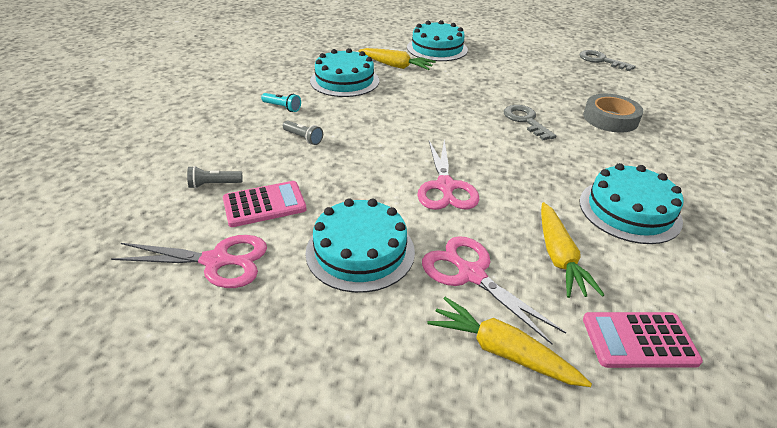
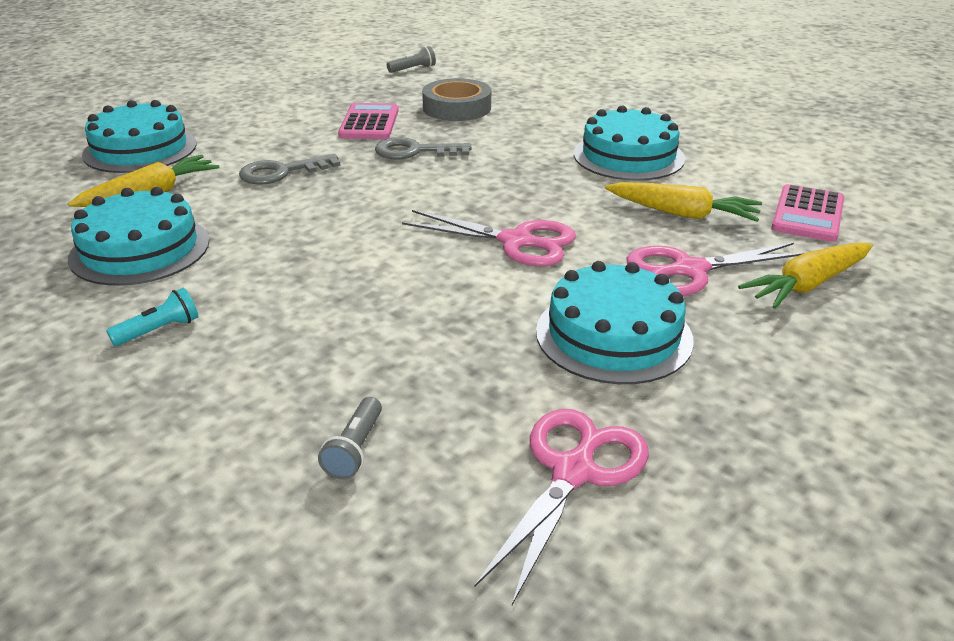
camera: 65 degrees left, 5 degrees down
(264, 204) = (455, 400): pink calculator -> pink calculator (369, 123)
(303, 138) = (291, 327): grey flashlight -> grey flashlight (413, 69)
(600, 60) = (323, 69): grey key -> grey key (281, 172)

